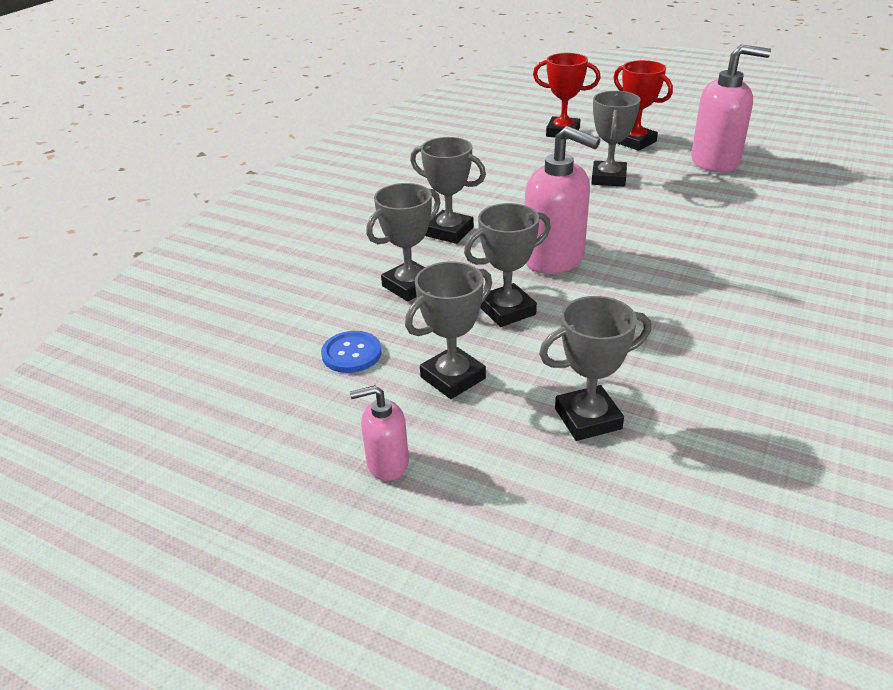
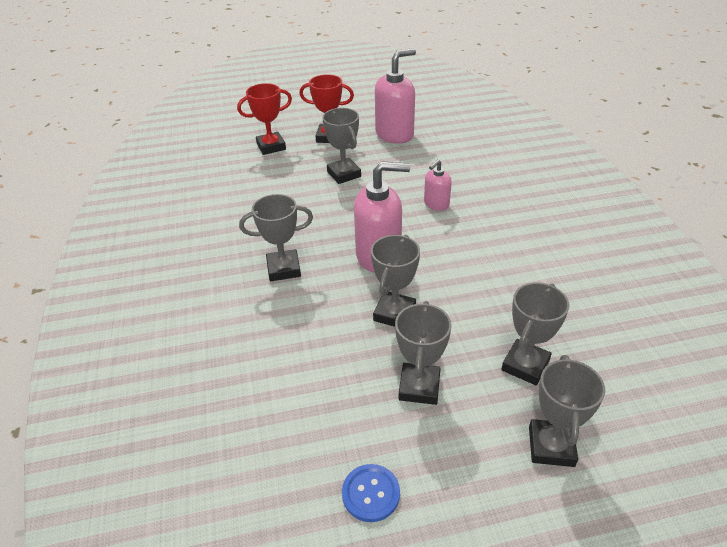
camera: 40 degrees left, 5 degrees up
(351, 353) = (330, 412): blue button -> blue button (371, 493)
(387, 463) = (453, 481): pink soap dispenser -> pink soap dispenser (436, 204)
(409, 286) = (307, 330): grey trophy -> grey trophy (551, 446)

